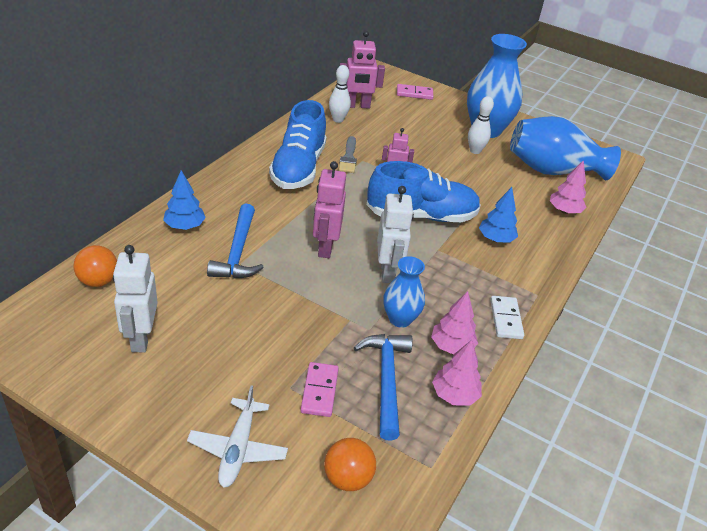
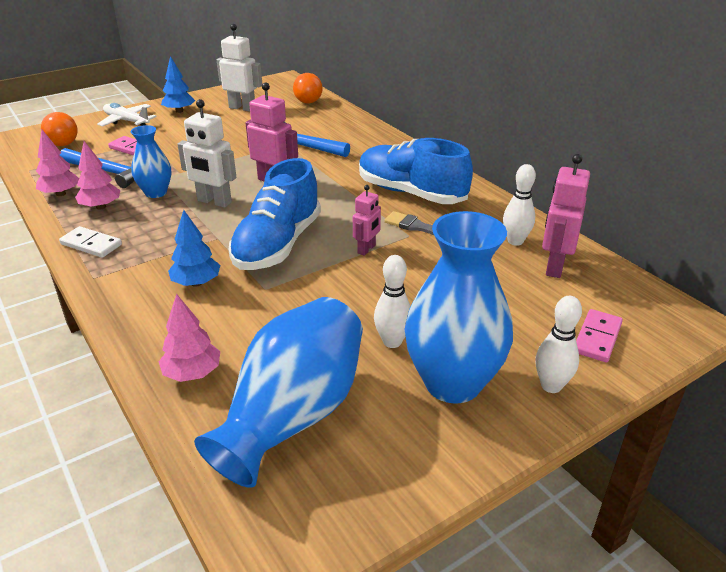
camera: 120 degrees right, 5 degrees down
(185, 226) = (349, 132): blue tree -> blue tree (179, 111)
(461, 105) = (551, 386): none -> white bowling pin

